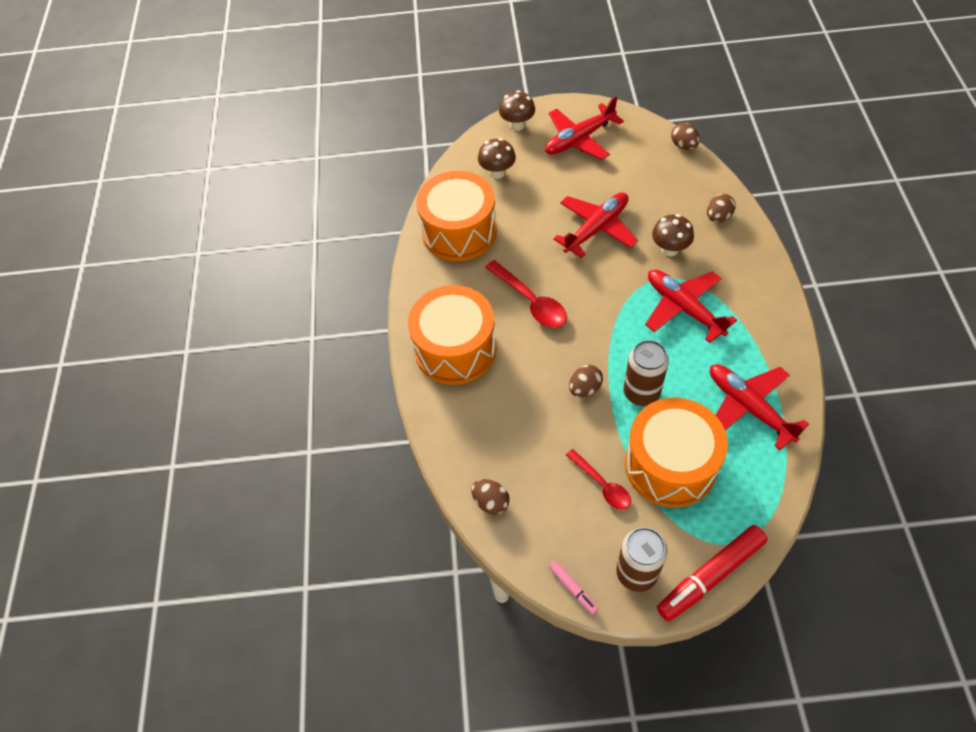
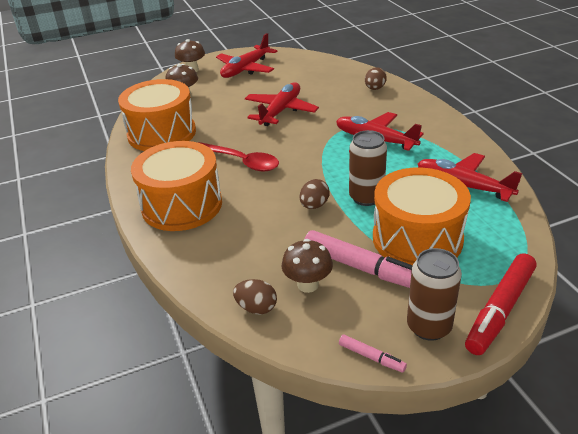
camera: 20 degrees left, 20 degrees down
(602, 485) = (361, 267): red spoon -> pink marker
(669, 249) = (346, 111): brown mushroom -> brown mushroom (308, 284)
(683, 146) = (328, 59): brown egg -> none

